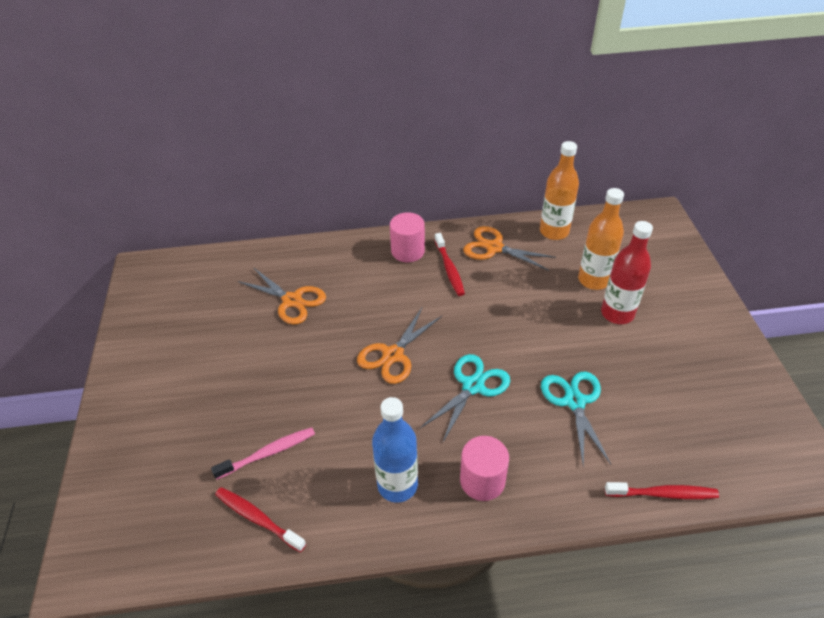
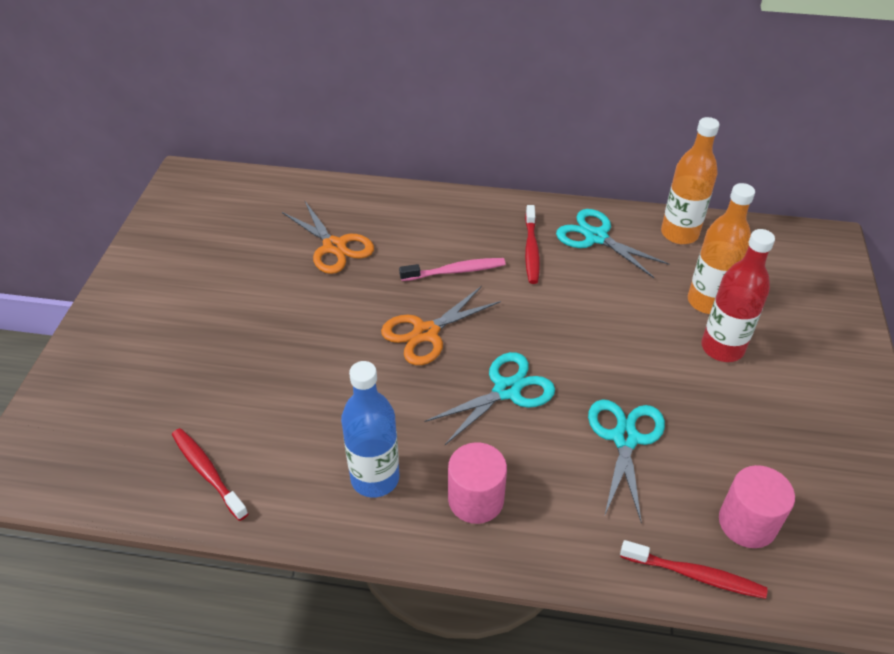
camera: 15 degrees right, 0 degrees up
(268, 453) = (245, 406): pink toothbrush -> pink toothbrush (455, 271)
(408, 251) = (489, 219): pink cylinder -> pink cylinder (747, 523)
(494, 248) = (596, 237): orange scissors -> turquoise scissors

